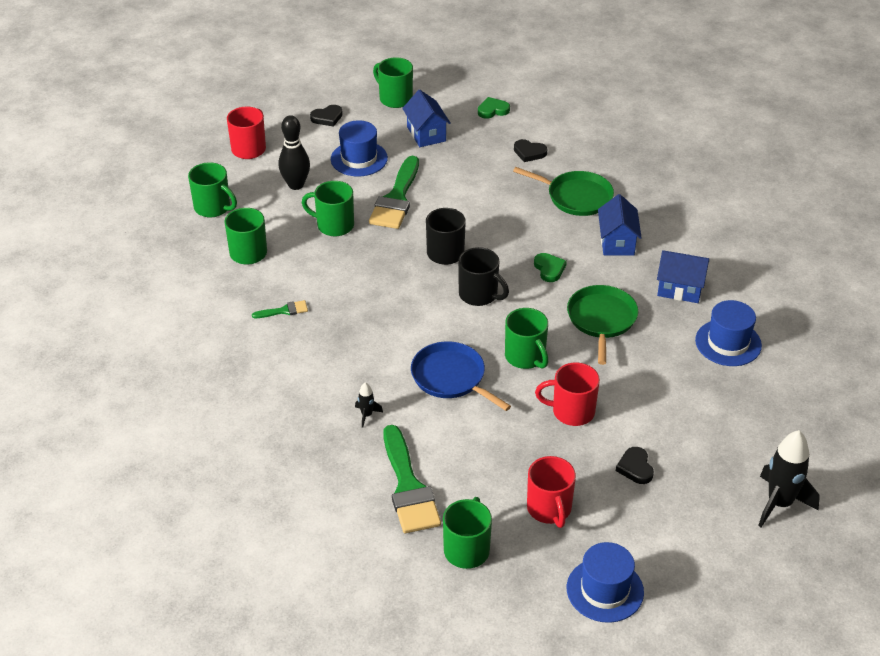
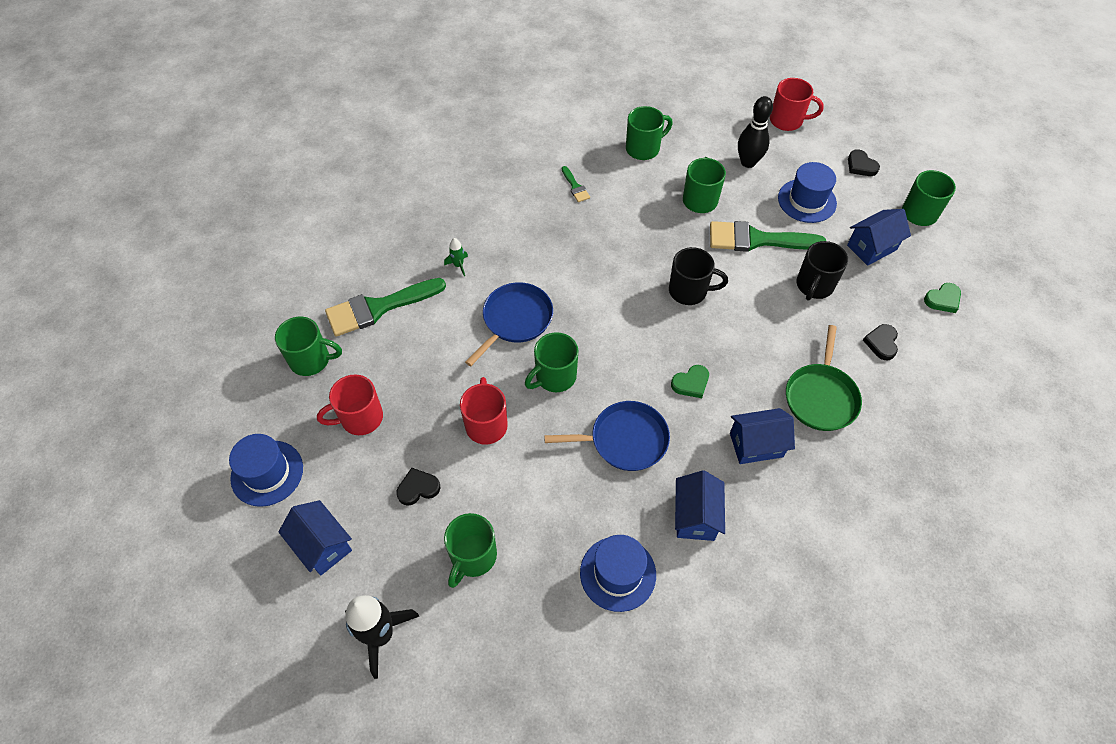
camera: 80 degrees right, 15 degrees up
(213, 208) = (695, 114): green mug -> green mug (473, 557)
(366, 415) = (458, 265): black rocket -> green rocket
(479, 295) = (634, 327): black mug -> black mug (814, 286)
(493, 110) = (943, 300): green heart -> green heart turned 90 degrees clockwise
(601, 320) = (624, 440): green pan -> blue pan
(690, 544) = (322, 545): none -> blue house

